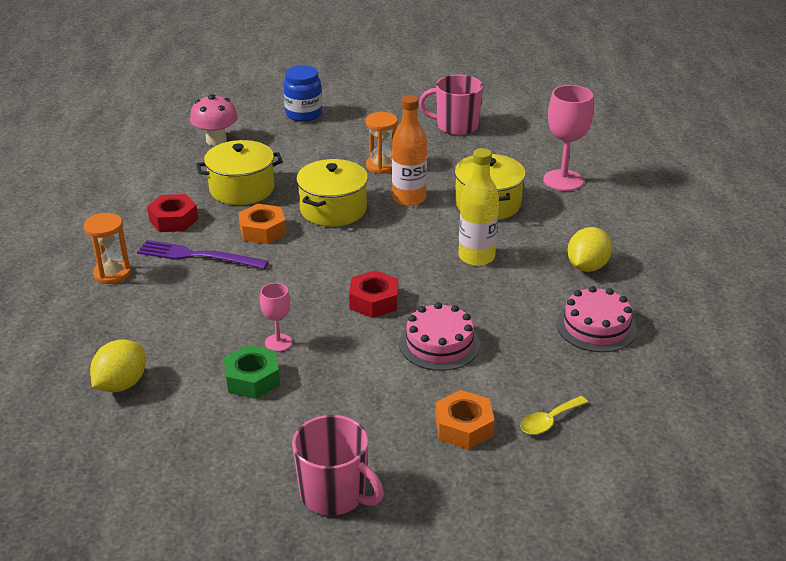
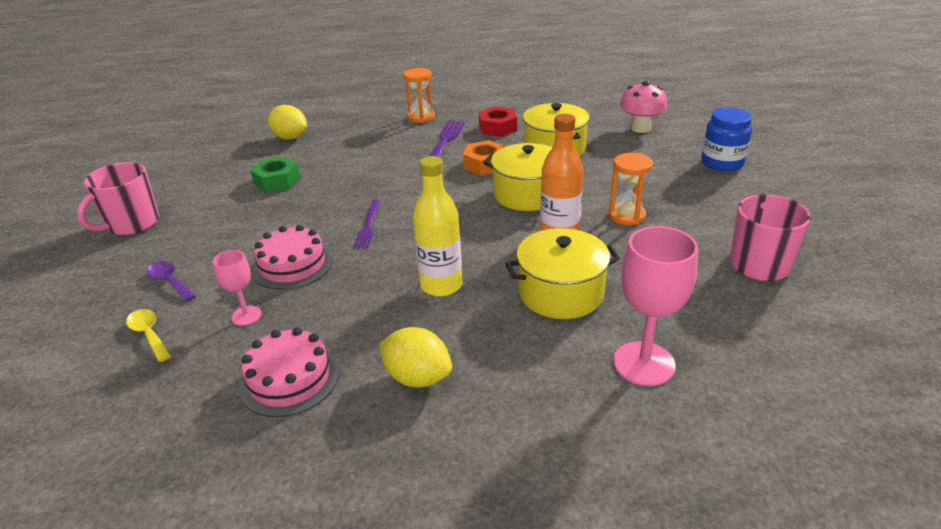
camera: 90 degrees right, 0 degrees up
(278, 343) = (319, 186): pink goblet -> pink goblet (246, 315)
(374, 301) = (368, 226): red nut -> purple fork
(464, 427) = (170, 281): orange nut -> purple spoon

